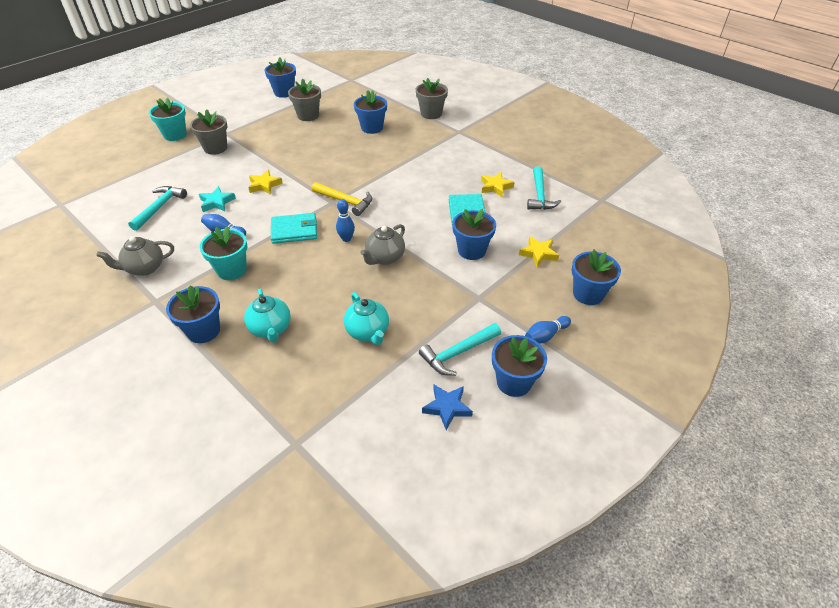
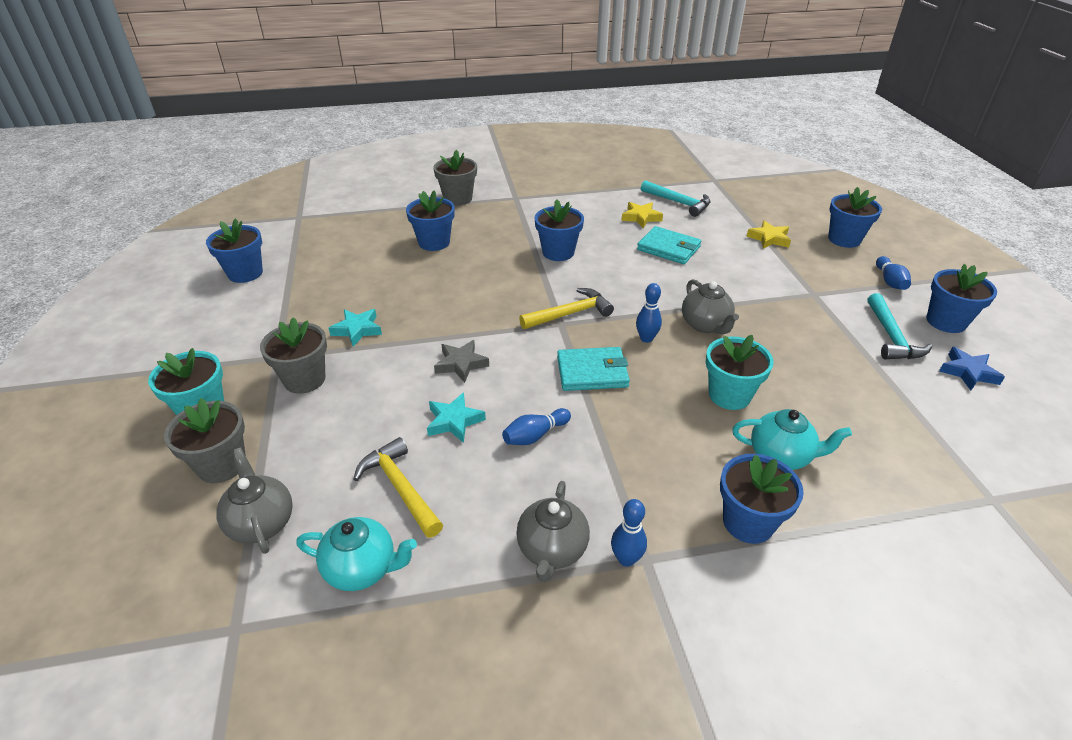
camera: 55 degrees left, 5 degrees down
(117, 183) = (261, 522): none -> grey teapot
(151, 294) = (626, 559): none -> blue bowling pin
(159, 208) = (400, 488): turquoise hammer -> yellow hammer
(231, 270) = (632, 454): turquoise flower pot -> turquoise flower pot (729, 395)
(264, 185) = (461, 364): yellow star -> grey star
(266, 143) = (357, 330): none -> turquoise star
(294, 230) = (592, 372): turquoise wallet -> turquoise wallet turned 60 degrees clockwise
(308, 116) = (337, 275): grey flower pot -> grey flower pot (222, 465)
(368, 332) = (828, 382): turquoise teapot -> turquoise teapot (362, 569)
(471, 250) = (735, 269): blue flower pot -> blue flower pot (558, 252)

